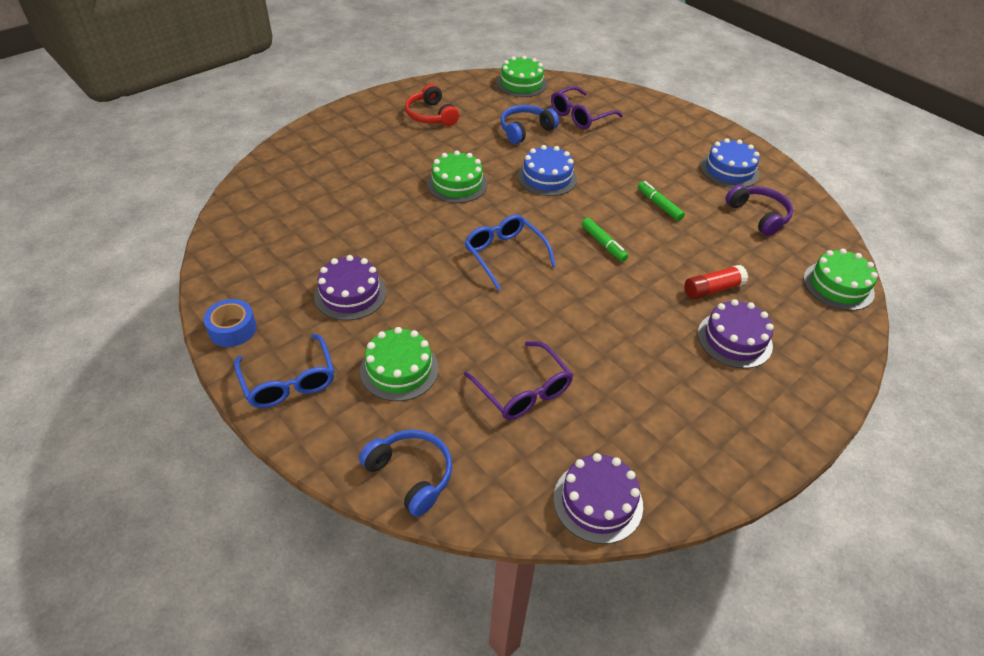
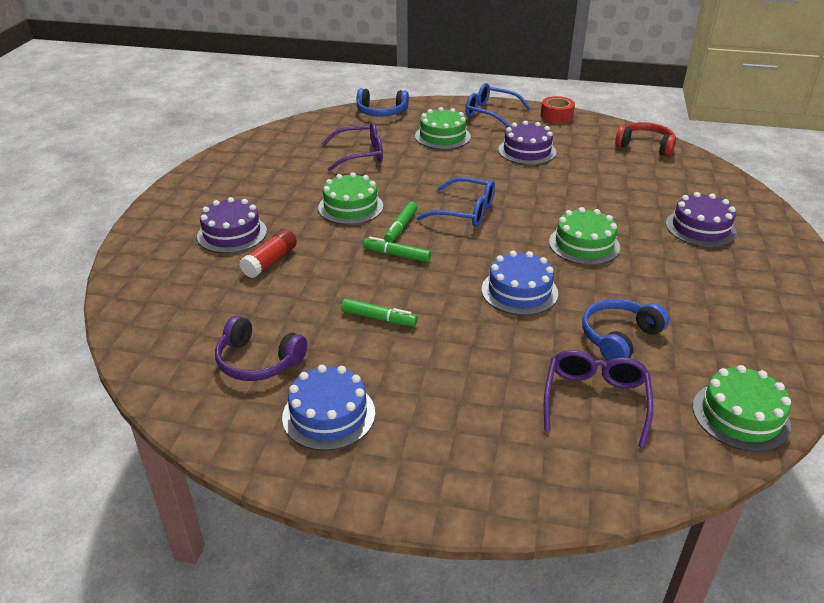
camera: 145 degrees right, 10 degrees down
(232, 329) = (556, 116): blue tape -> red tape
(431, 115) = (732, 301): red headphones -> red headphones (645, 146)
(523, 390) = (360, 155): purple glasses -> purple glasses turned 150 degrees clockwise
(525, 130) = (619, 337): blue headphones -> blue headphones turned 150 degrees counterclockwise
(574, 268) = (401, 227): none -> green marker
(598, 501) = (276, 136): purple cake -> purple cake (700, 228)
(838, 286) = (142, 319): green cake -> green cake (350, 207)

